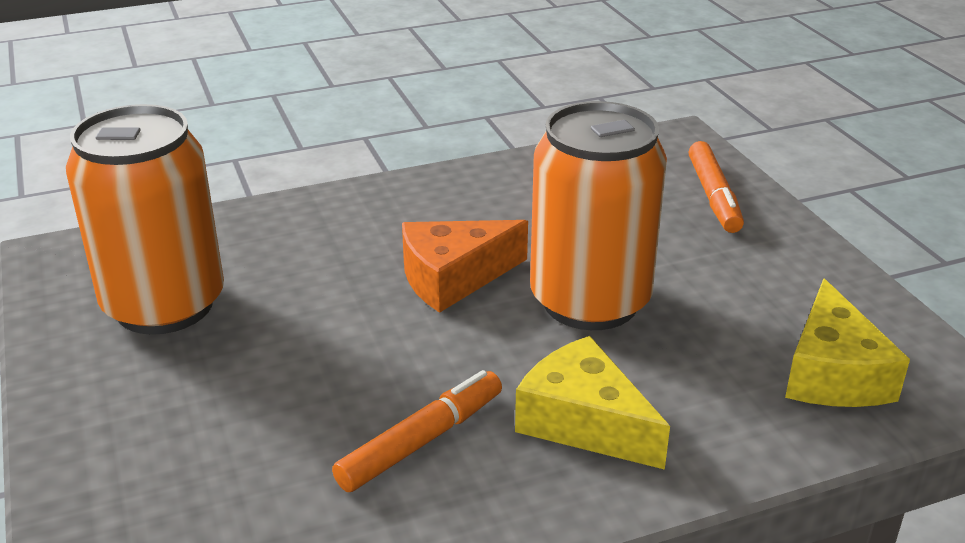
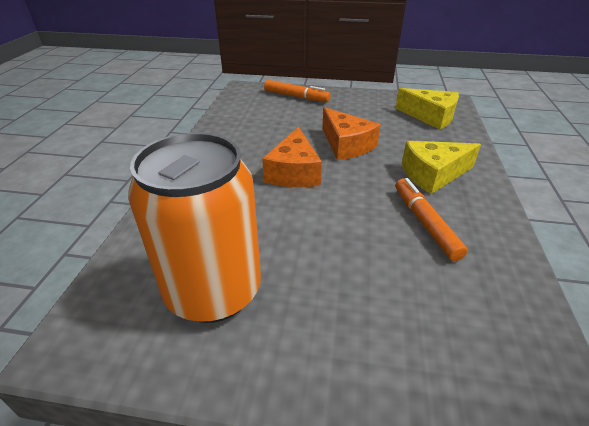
camera: 60 degrees left, 5 degrees up
(590, 301) = (346, 145): orange can -> orange cheese

